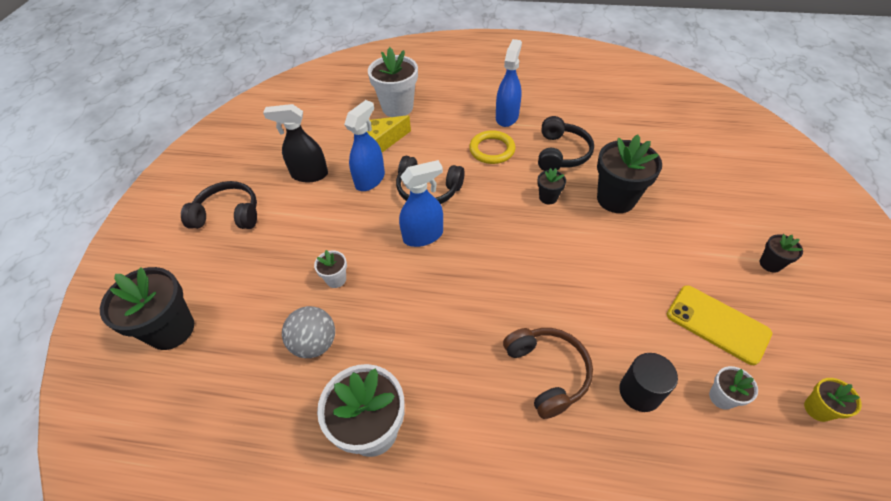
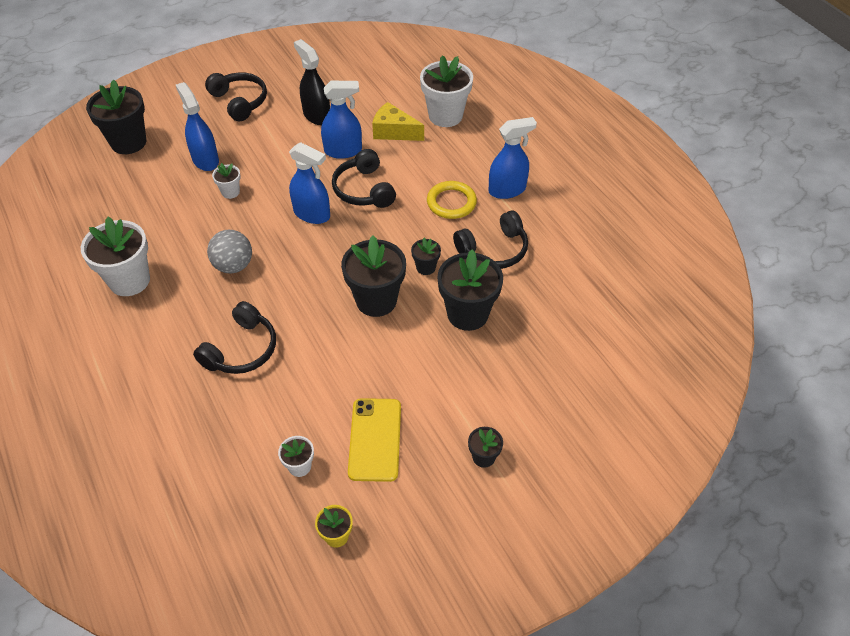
camera: 50 degrees right, 0 degrees up
(272, 277) = (205, 160): none -> blue spray bottle
(315, 343) = (170, 214): grey ball -> grey ball (233, 265)
(547, 373) = (241, 349): brown headphones -> black headphones
(560, 244) = (376, 300): none -> black flower pot
(640, 392) = (265, 412): black cylinder -> none

